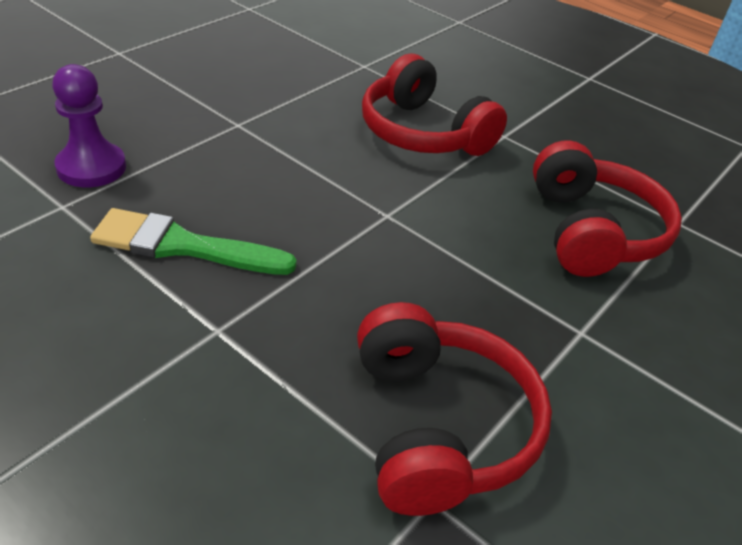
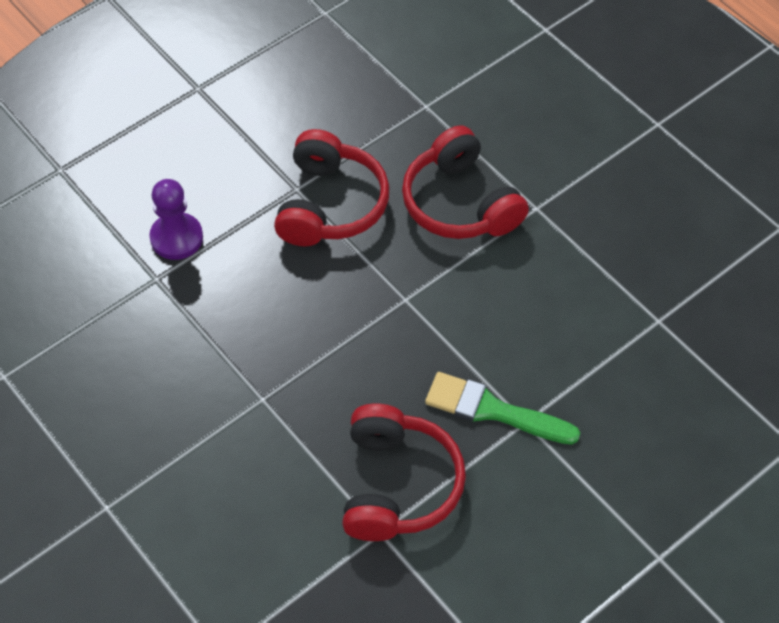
camera: 15 degrees right, 15 degrees up
(183, 246) = (243, 323): green brush -> green brush (493, 410)
(591, 231) = (574, 326): red headphones -> red headphones (330, 204)

